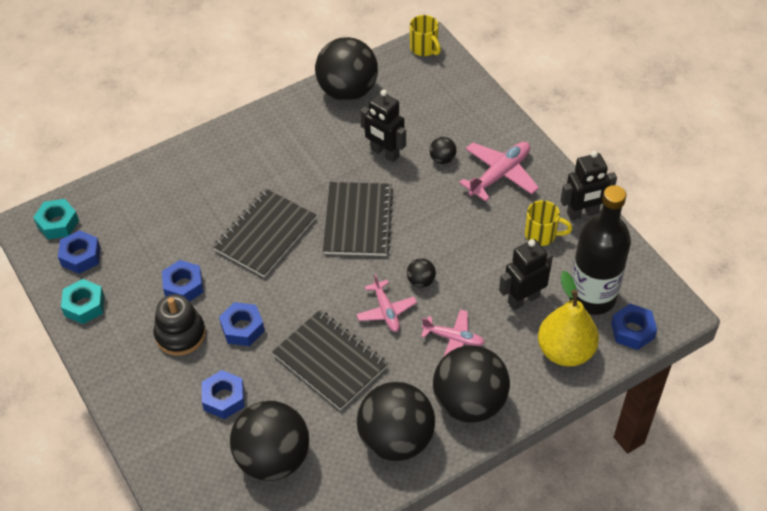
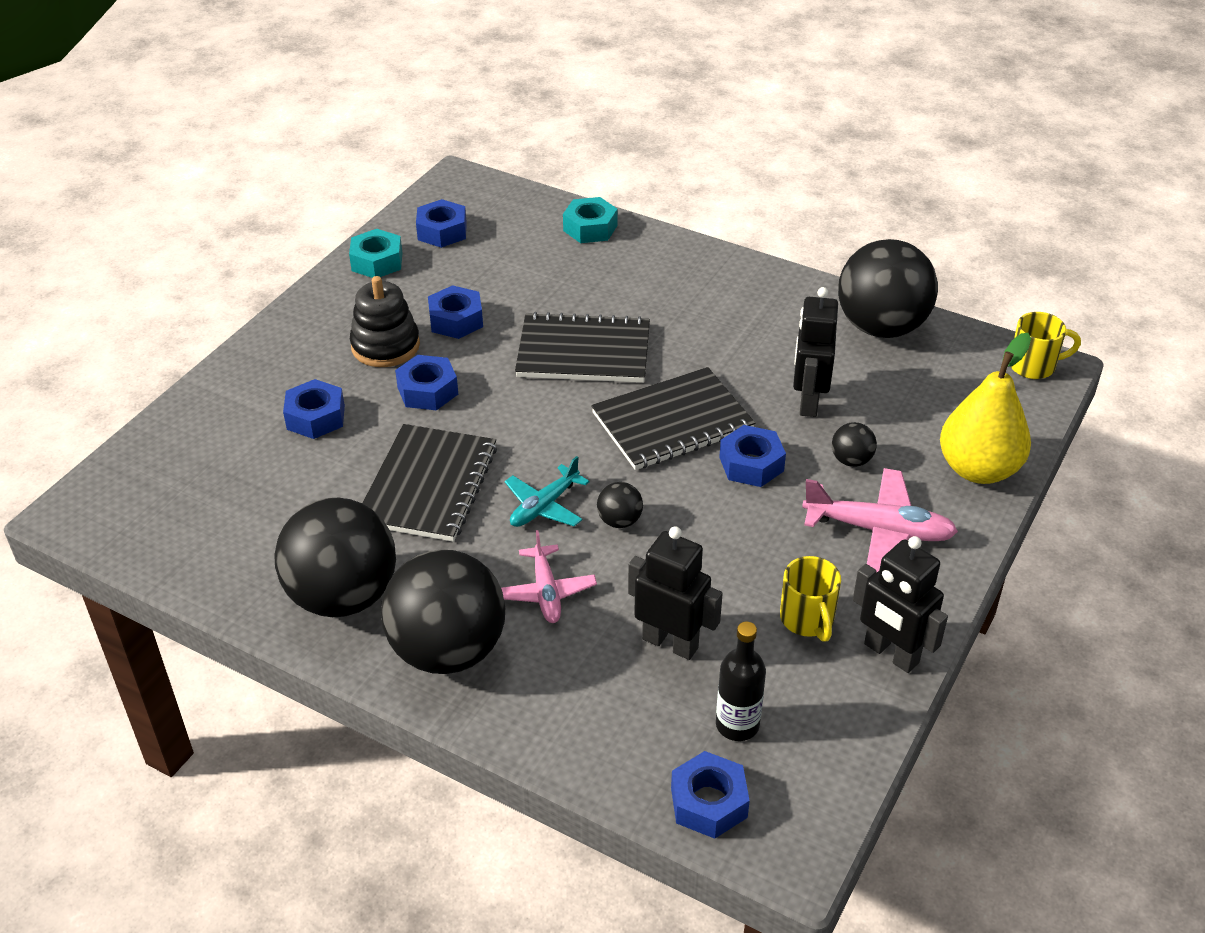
camera: 60 degrees right, 10 degrees down
(58, 223) = (474, 198): turquoise nut -> turquoise nut (590, 228)
(273, 458) = (252, 493): black ball -> none
(386, 311) = (544, 506): pink plane -> turquoise plane
(416, 202) = (751, 464): none -> blue nut
(424, 48) = (1034, 366): yellow mug -> yellow mug turned 120 degrees counterclockwise
(565, 351) = (610, 729): yellow pear -> yellow pear (978, 469)
(592, 296) = (737, 725): black bottle -> black bottle, size x0.51

